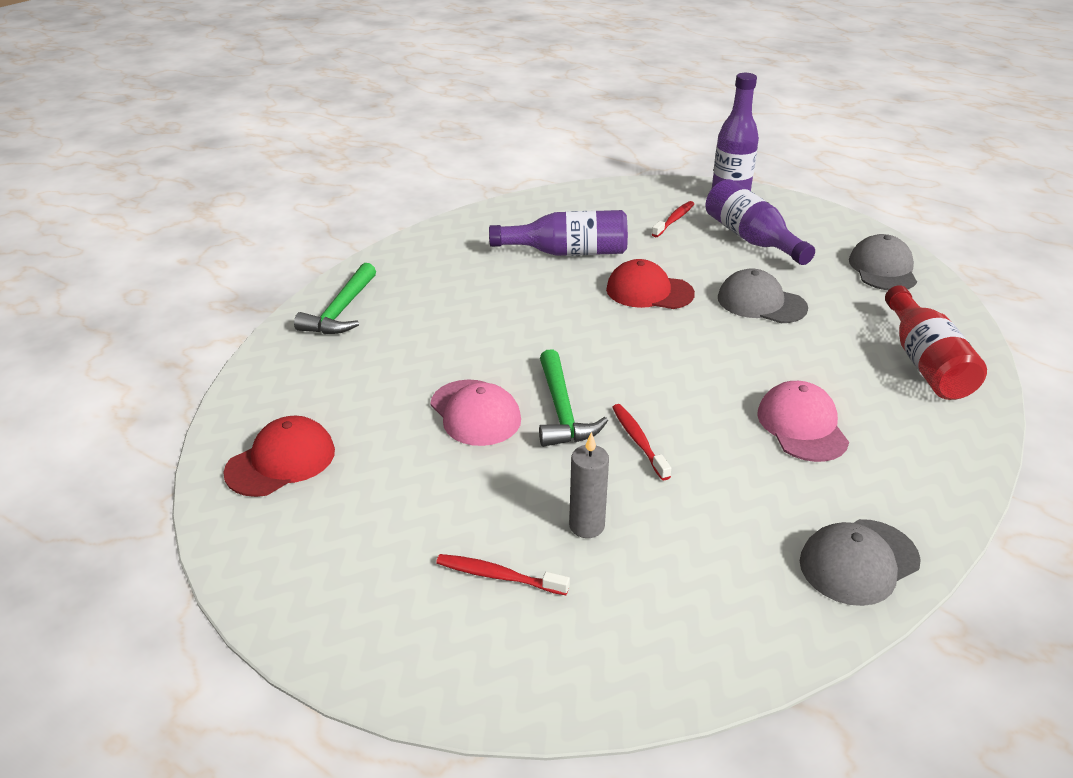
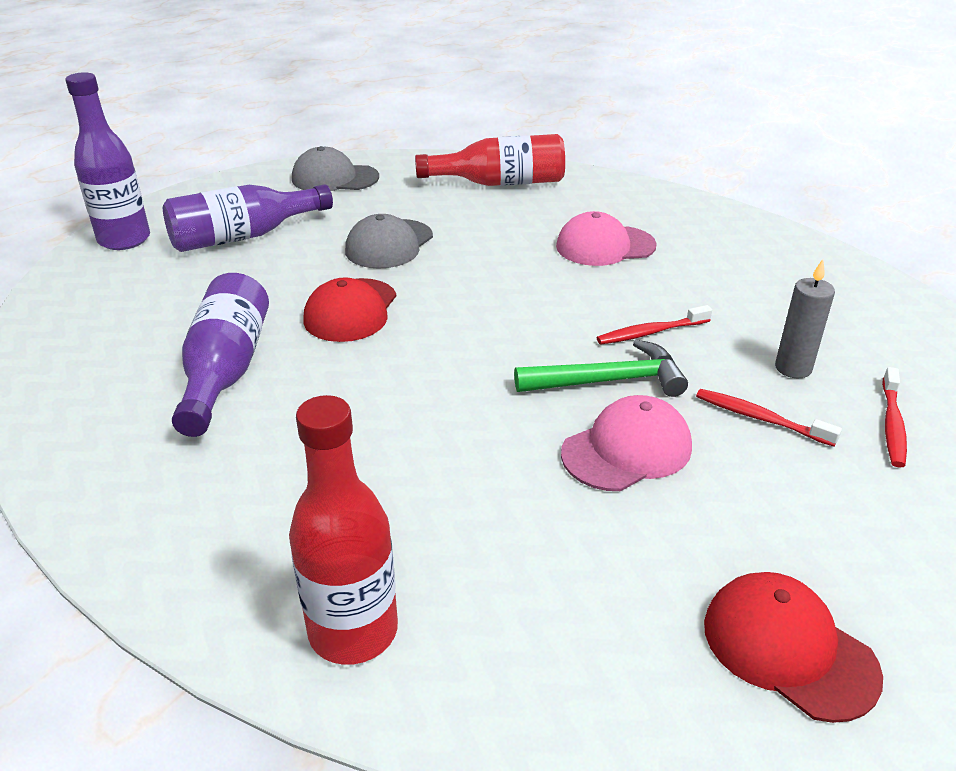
camera: 90 degrees left, 0 degrees up
(341, 311) = (353, 631): green hammer -> red bottle
(674, 220) = (168, 282): red toothbrush -> red toothbrush (761, 419)
(858, 562) = (771, 243): grey cap -> none

